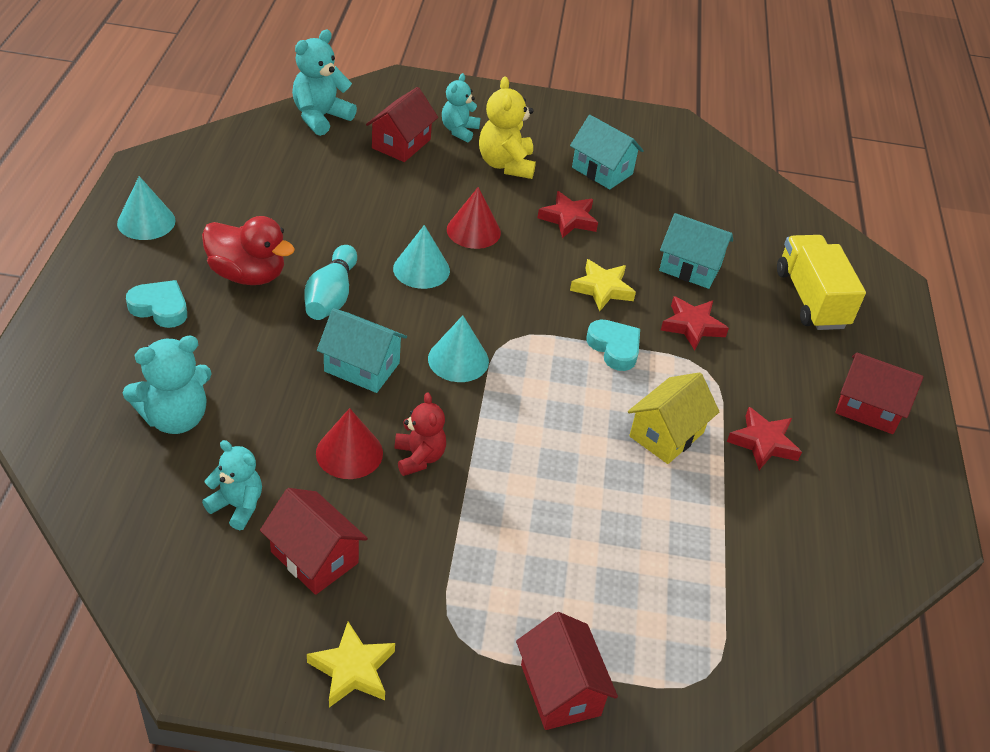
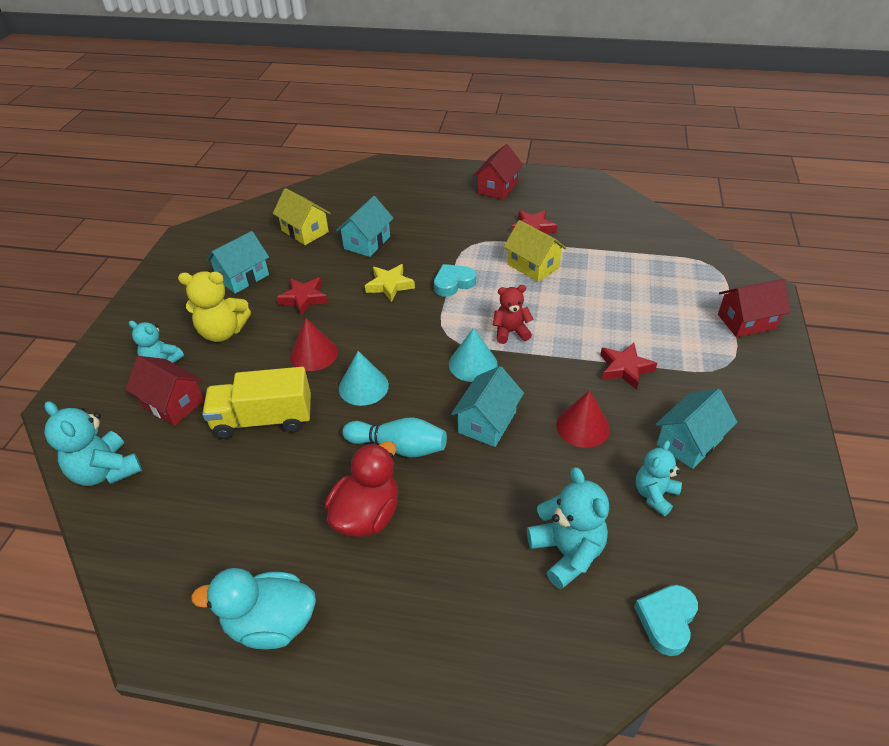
camera: 80 degrees left, 0 degrees up
(146, 222) = (270, 623): turquoise cone -> turquoise duck
(160, 308) = (417, 587): turquoise heart -> turquoise heart (666, 620)
(314, 557) = (689, 442): red house -> turquoise house
(352, 669) = (773, 416): yellow star -> none
(419, 457) = (579, 385): red teddy bear -> red teddy bear (510, 332)
(692, 326) = (429, 247): red star -> red star (625, 368)
(703, 213) = (305, 231): none -> yellow house
(811, 299) = (400, 196): yellow truck -> yellow truck (263, 419)

